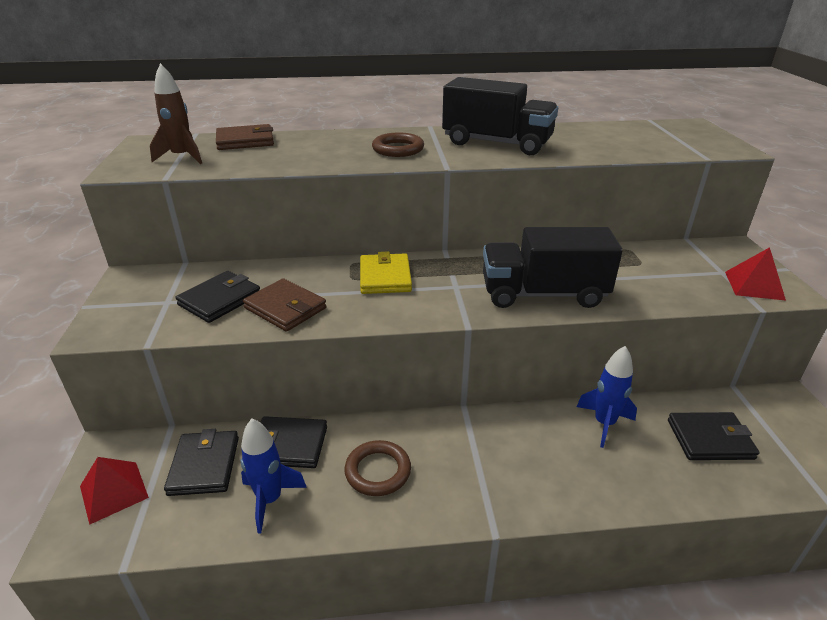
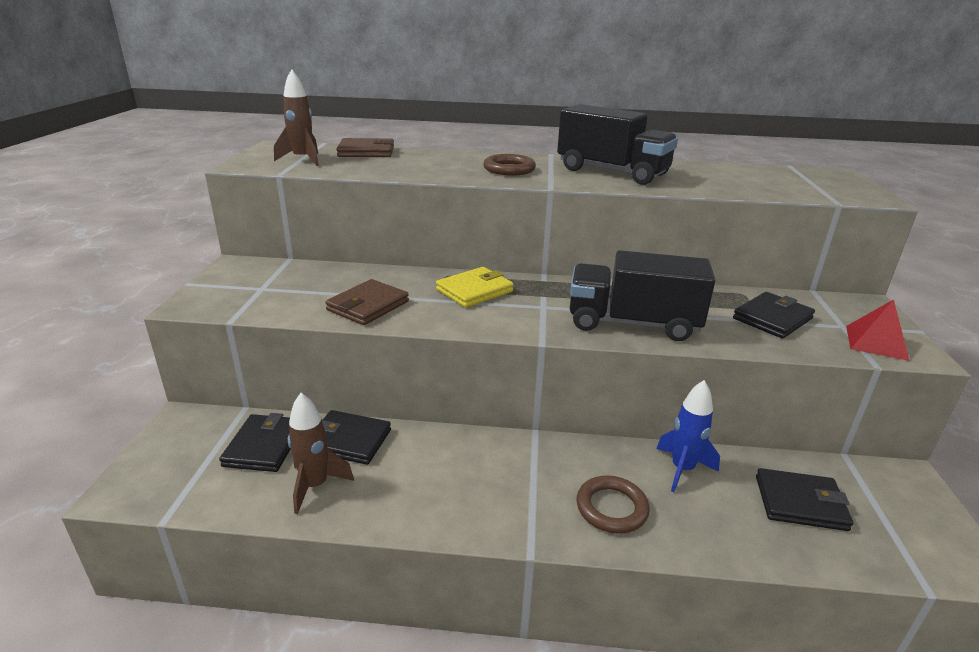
camera: 10 degrees right, 5 degrees down
(114, 491) = (176, 455): red pyramid -> none
(220, 300) = (309, 292): black wallet -> black wallet (772, 318)
(270, 500) = (315, 486): blue rocket -> brown rocket
(285, 308) = (368, 306): brown wallet -> brown wallet turned 75 degrees clockwise
(378, 471) = (428, 477): brown ring -> brown ring (611, 508)
(385, 277) = (474, 290): yellow wallet -> yellow wallet turned 45 degrees clockwise

